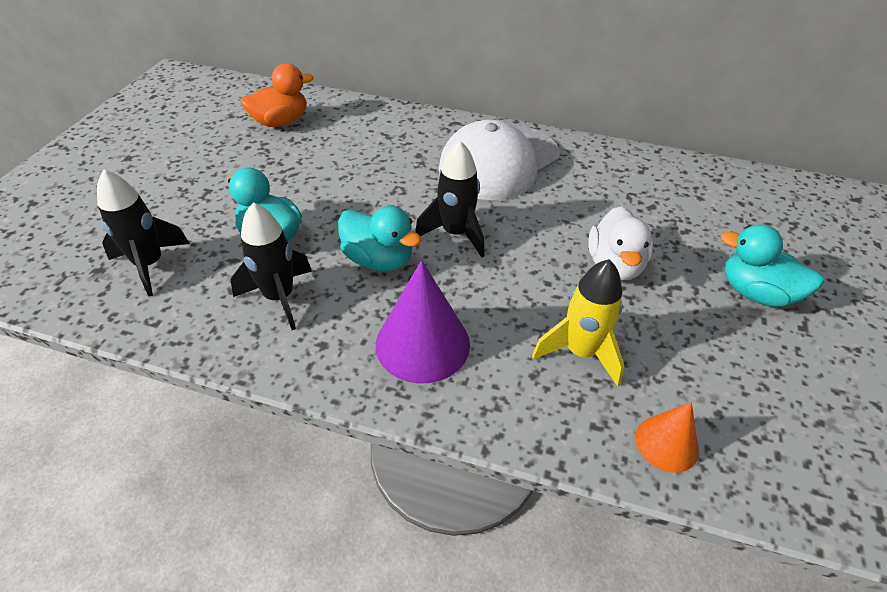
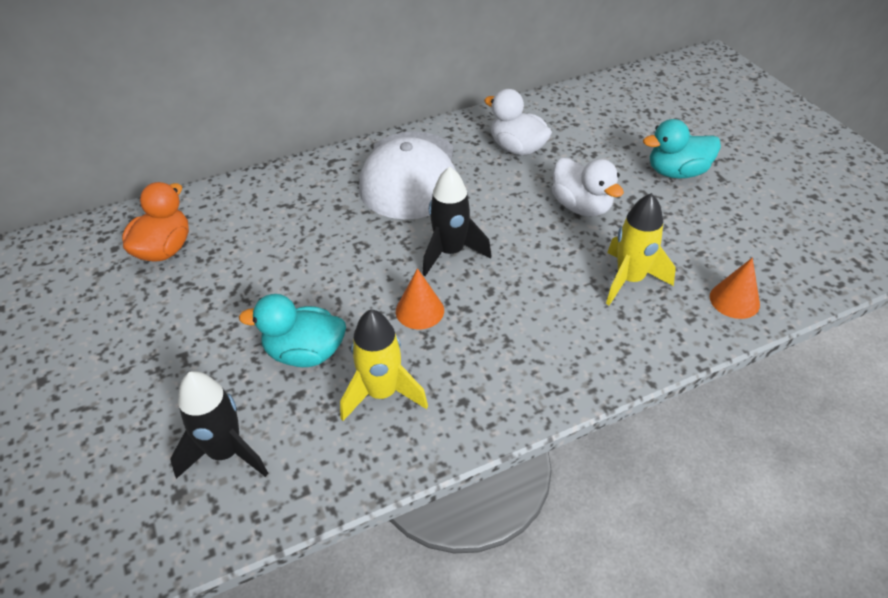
camera: 40 degrees left, 0 degrees up
(279, 297) = (382, 393): black rocket -> yellow rocket
(378, 260) = (419, 310): turquoise duck -> orange cone
(422, 344) = (530, 347): purple cone -> none
(616, 189) = (517, 148): none -> white duck

